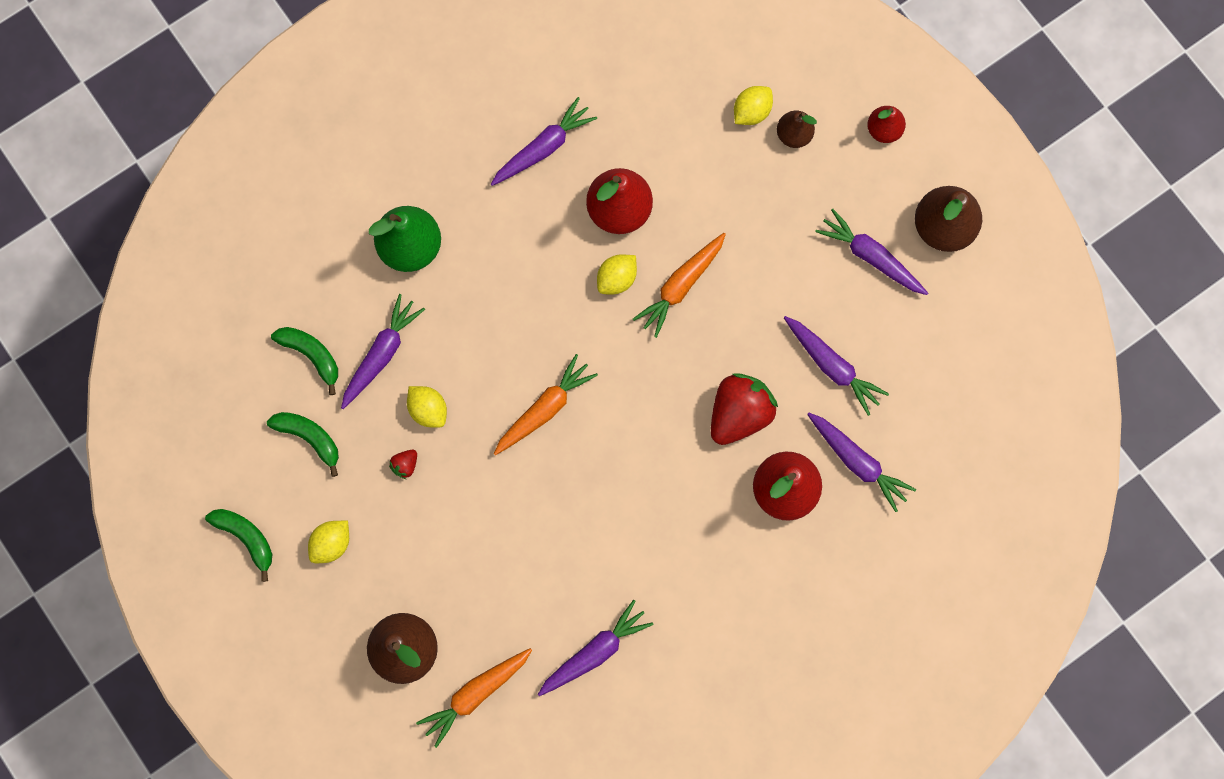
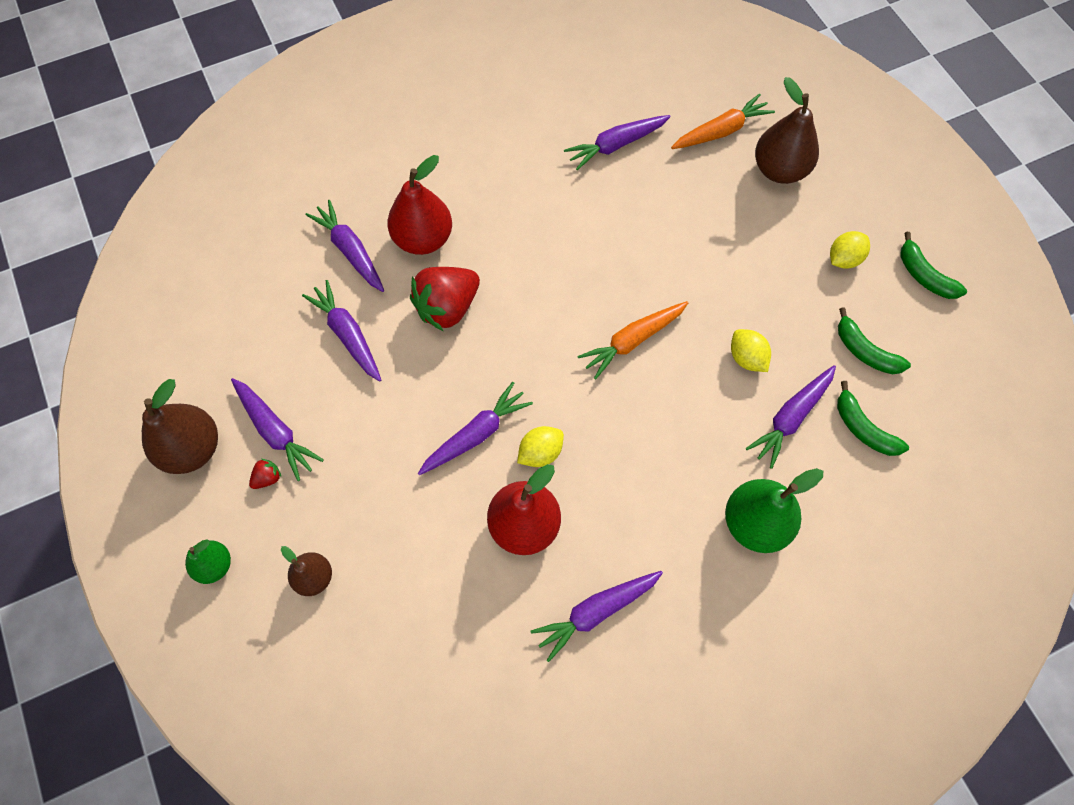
camera: 170 degrees left, 10 degrees down
(405, 465) = (772, 313): red strawberry -> red strawberry (268, 478)
(681, 286) = (476, 434): orange carrot -> purple carrot
(751, 112) = (353, 613): yellow lemon -> none
(884, 130) = (214, 565): red pear -> green pear

